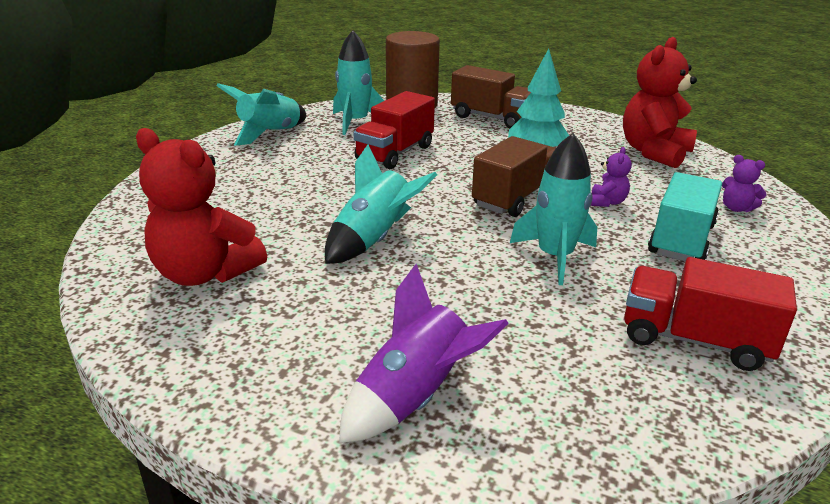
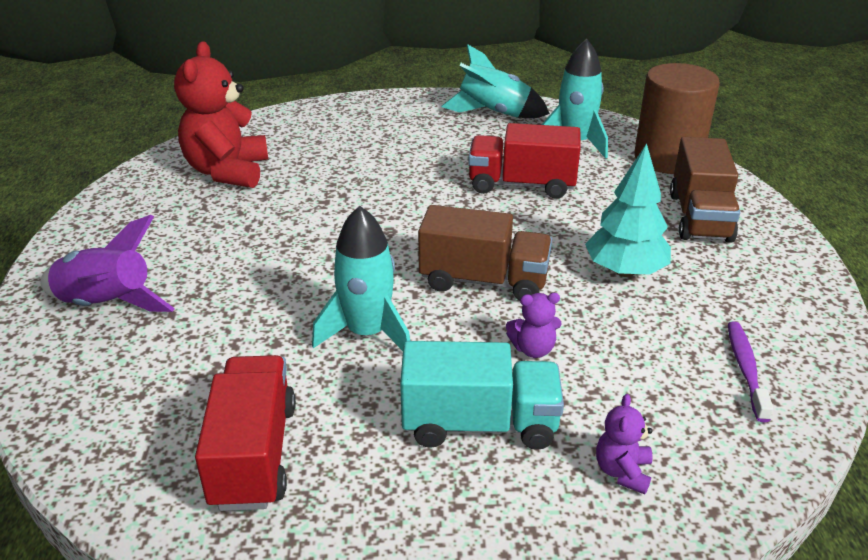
camera: 65 degrees right, 5 degrees up
(374, 240) = (328, 224): turquoise rocket -> none
(654, 152) = (745, 369): red teddy bear -> purple toothbrush

